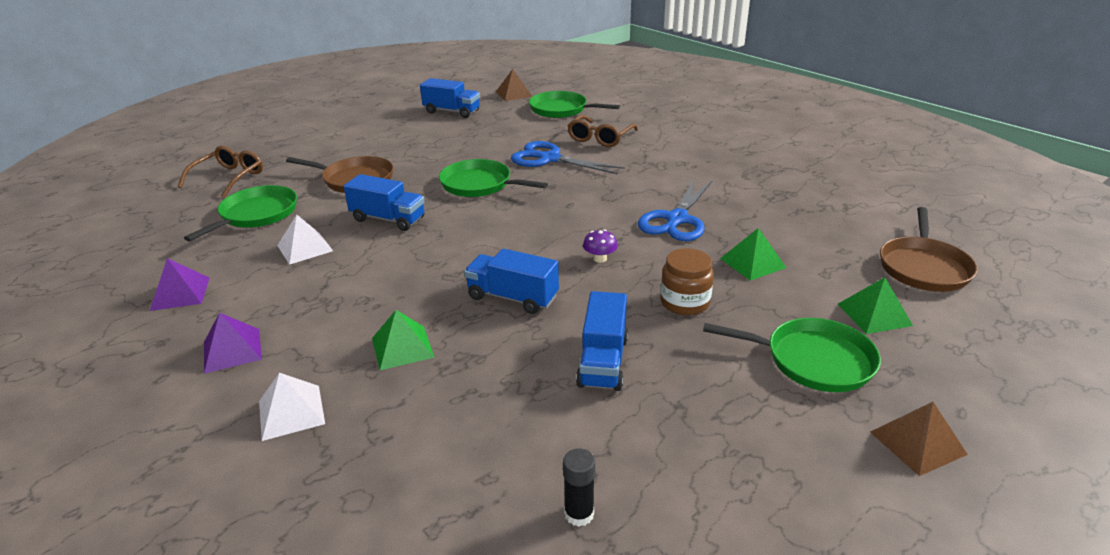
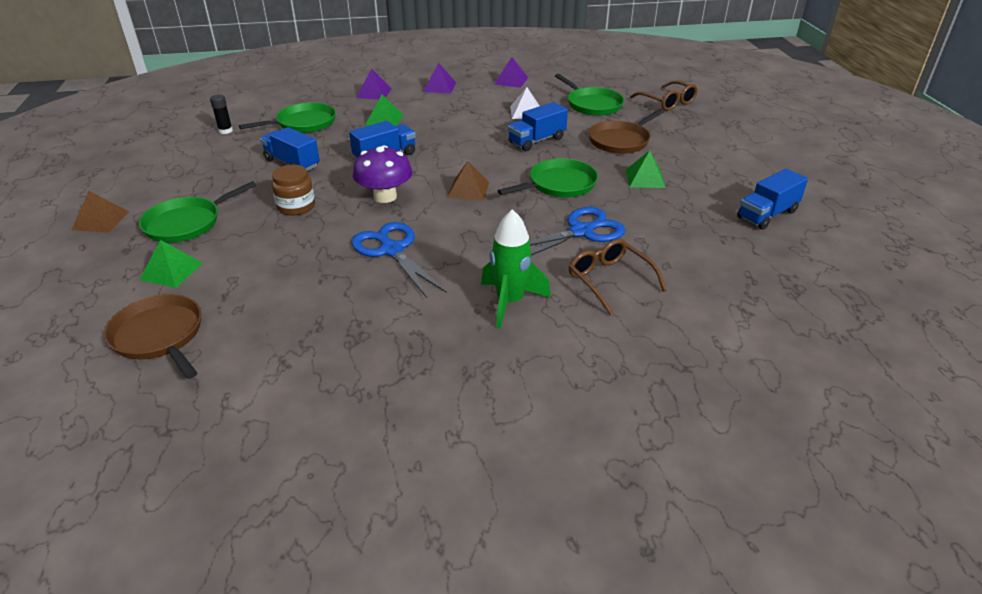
camera: 120 degrees right, 5 degrees up
(291, 412) = (374, 93): white pyramid -> purple pyramid
(513, 94) = (815, 271): brown pyramid -> brown pyramid (468, 189)
(561, 109) = (728, 287): green pan -> green pan (303, 123)
(600, 258) = (385, 196): purple mushroom -> purple mushroom, size x2.05
(669, 159) = (510, 302): none -> green rocket
(752, 263) = (291, 254): green pyramid -> green pyramid (645, 178)

